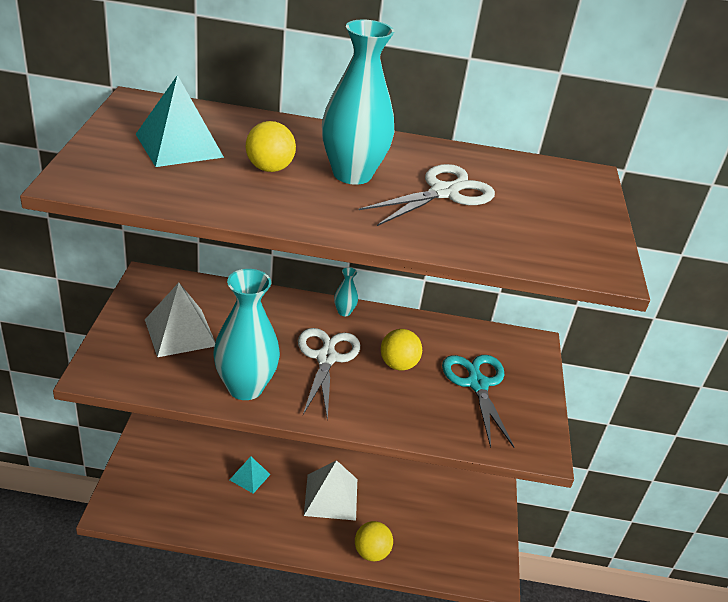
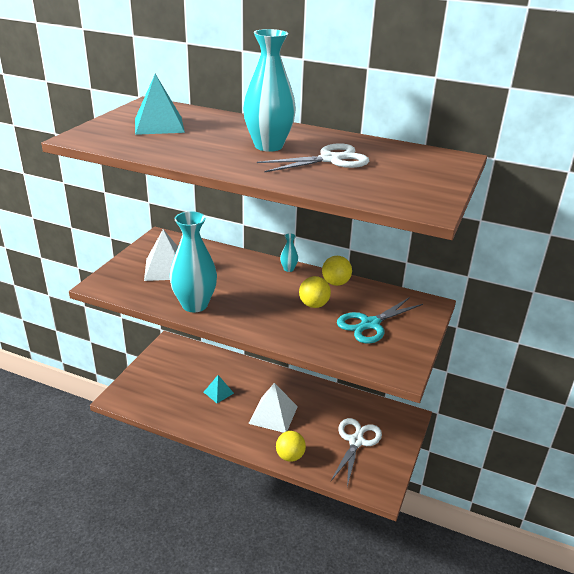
camera: 20 degrees right, 5 degrees down
(269, 168) = (211, 139): yellow ball -> yellow ball (335, 283)
(326, 358) = (261, 295): white scissors -> white scissors (356, 441)
(477, 384) = (370, 324): turquoise scissors -> turquoise scissors turned 135 degrees counterclockwise

